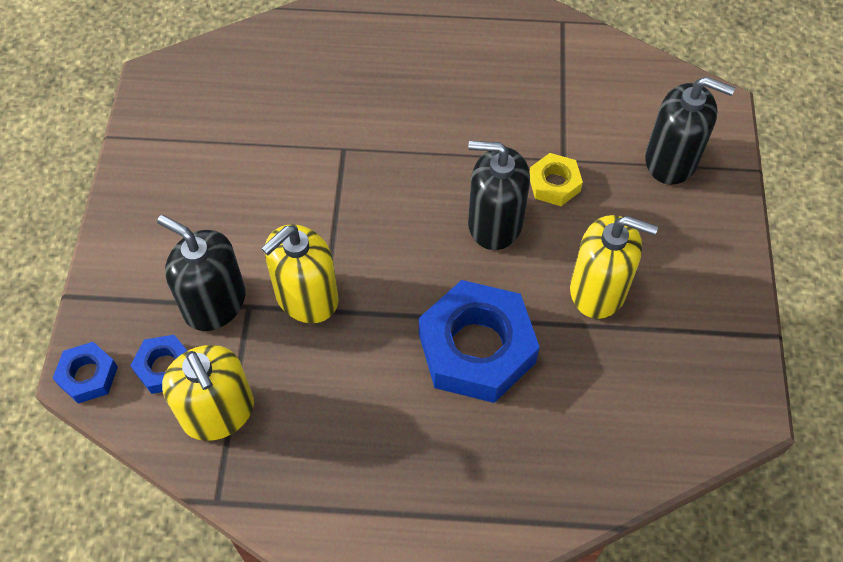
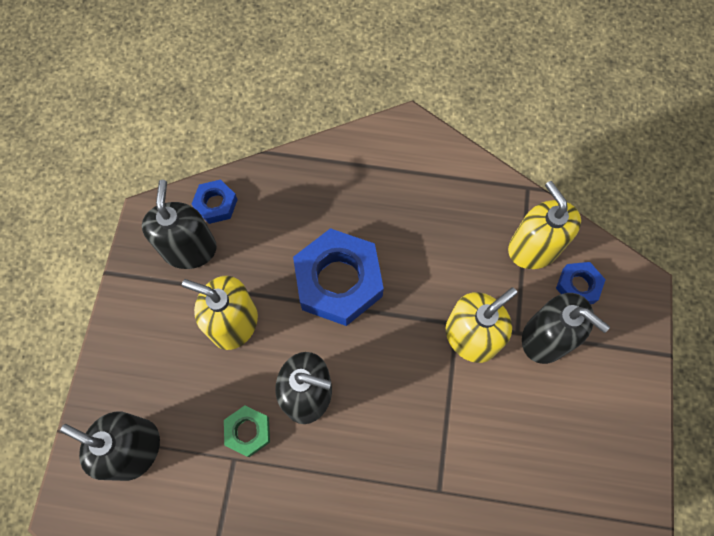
camera: 175 degrees left, 10 degrees up
(88, 376) = (635, 284): blue nut -> blue nut (216, 204)
(554, 184) = (248, 431): yellow nut -> green nut
(680, 373) = (189, 249): none -> black soap dispenser

